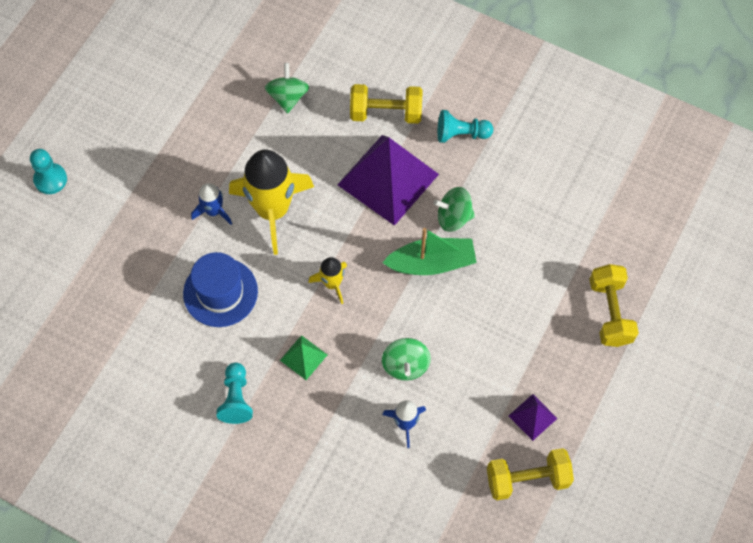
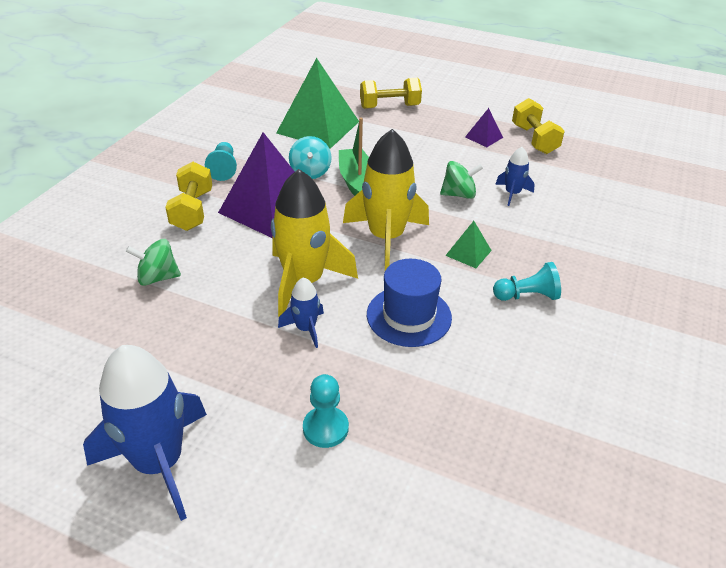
camera: 95 degrees left, 25 degrees down
(50, 179) = (252, 515): turquoise pawn -> turquoise pawn (325, 428)
(98, 123) = (159, 463): none -> blue rocket
(332, 283) = (386, 238): yellow rocket -> yellow rocket, size x2.07
(453, 217) = (310, 172): green spinning top -> turquoise spinning top
(554, 226) = (318, 127): none -> green pyramid

